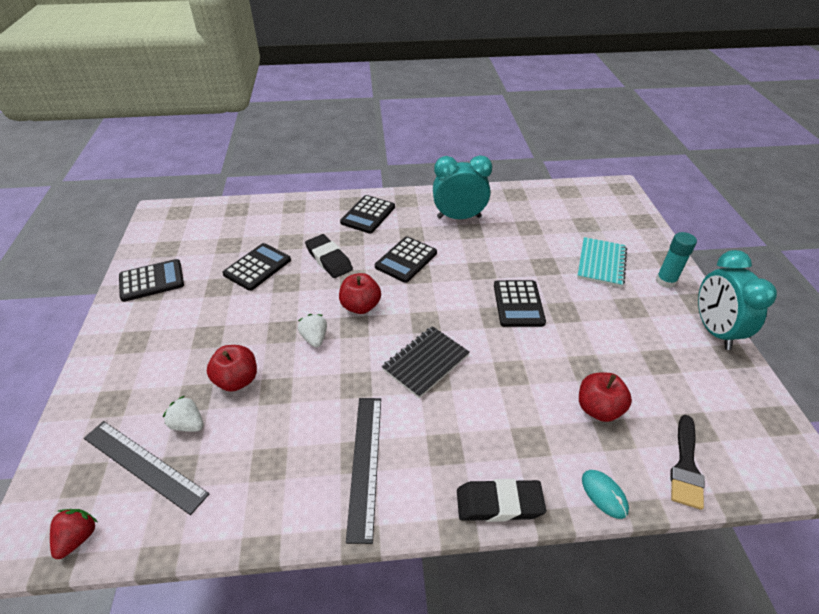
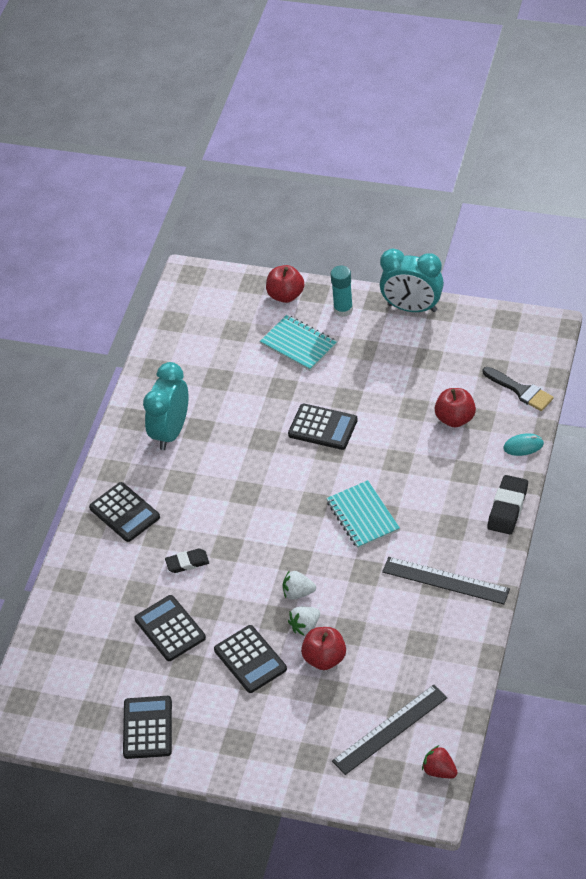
camera: 65 degrees left, 5 degrees up
(188, 424) = (360, 697): white strawberry -> white strawberry (305, 626)
(329, 259) = (187, 563): black eraser -> black eraser, size x0.66
(360, 306) = (271, 549): red apple -> red apple (285, 295)
(406, 260) = (220, 497): black calculator -> black calculator (250, 659)
(426, 362) = (363, 516): black notebook -> turquoise notebook

